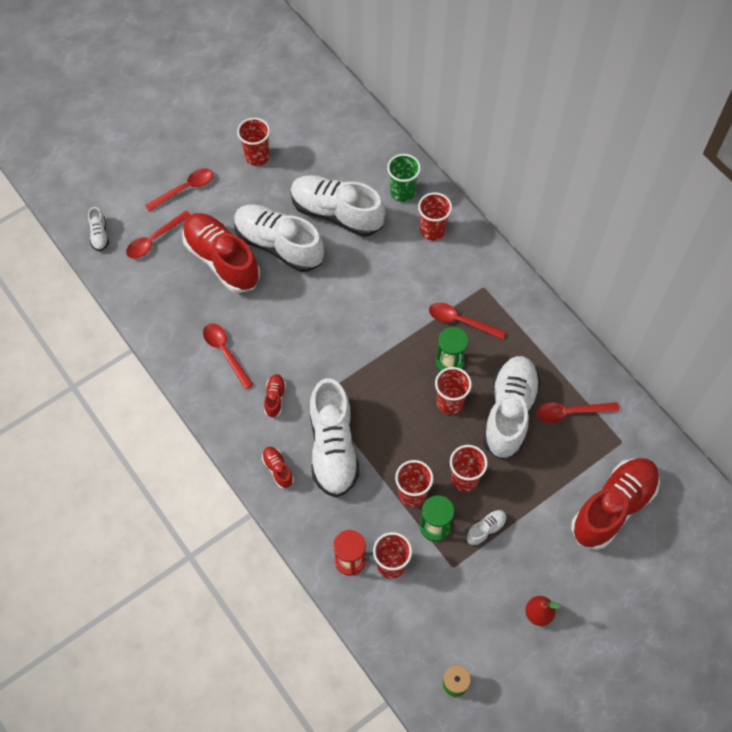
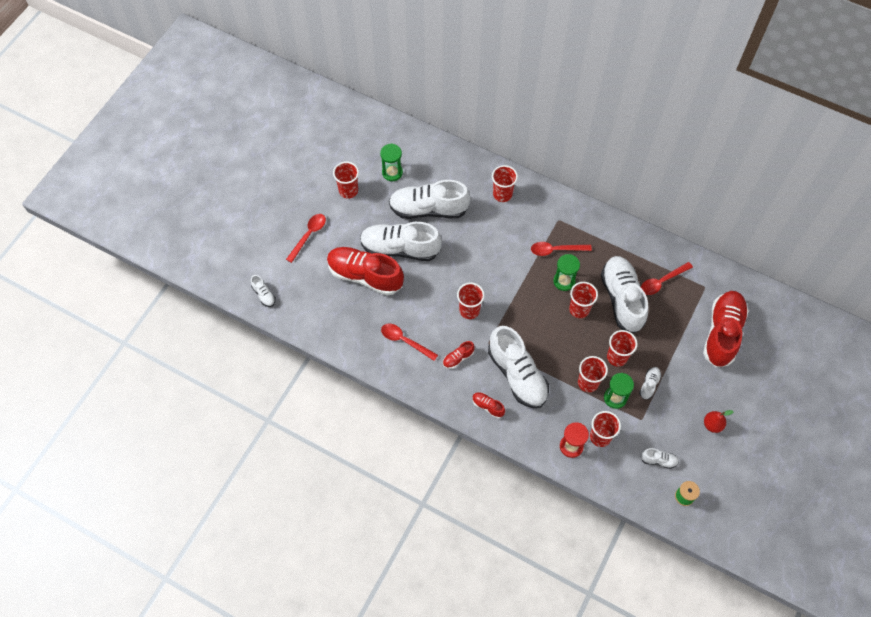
camera: 25 degrees left, 0 degrees up
(154, 240) = (307, 281): red spoon -> none
(275, 398) = (458, 358): red shoe -> red shoe turned 105 degrees counterclockwise
(318, 155) = (392, 172): none -> green hourglass
(319, 349) = (469, 310): none -> red cup
(402, 192) = (467, 175): green cup -> none
(446, 626) = (658, 460): none -> white shoe

